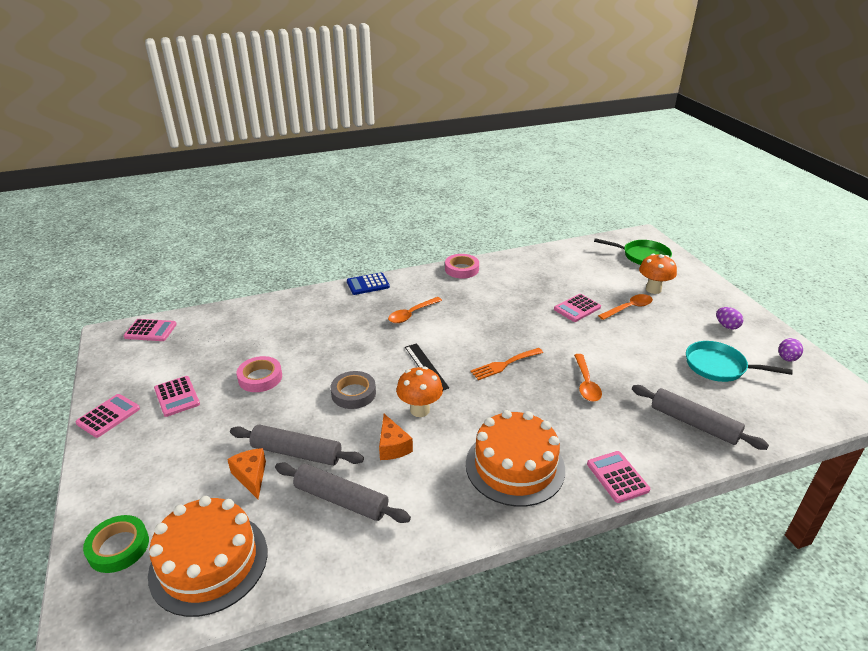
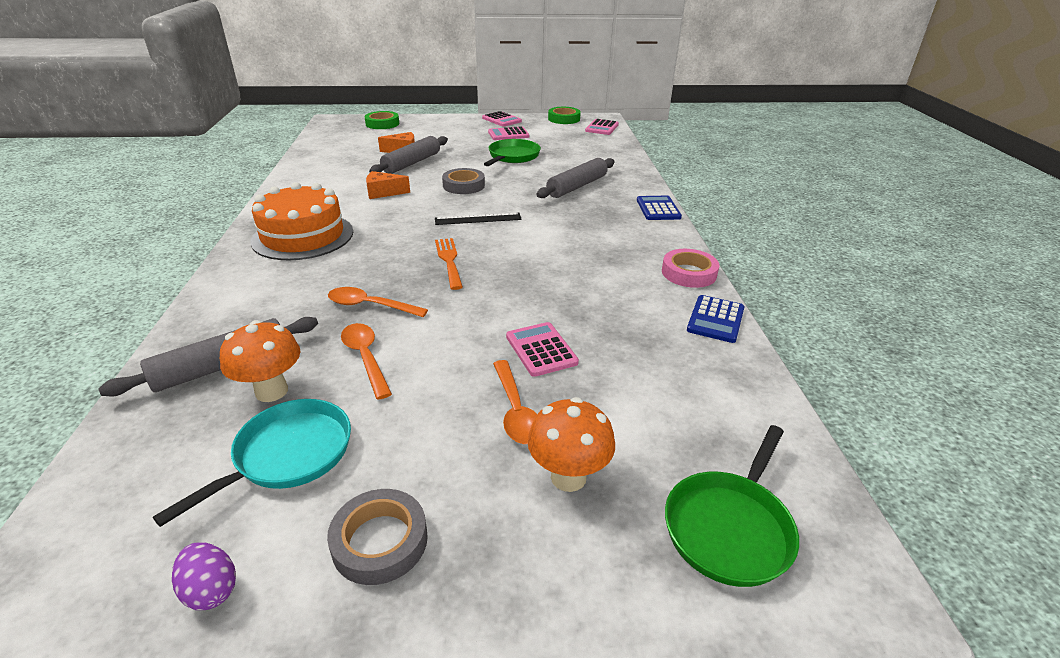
camera: 105 degrees right, 0 degrees up
(110, 363) = (564, 119): none -> green tape
(209, 562) = (345, 140): orange cake -> none
(260, 377) = (512, 157): pink tape -> green pan
(341, 500) = (350, 172): grey rolling pin -> grey rolling pin (577, 186)
(412, 314) = (582, 224): orange spoon -> orange spoon (365, 358)
(420, 410) = (416, 208): orange mushroom -> orange mushroom (271, 391)
(508, 260) = (715, 319): none -> blue calculator
(617, 477) = (226, 283): pink calculator -> none
(726, 326) = (380, 541): purple egg -> grey tape

